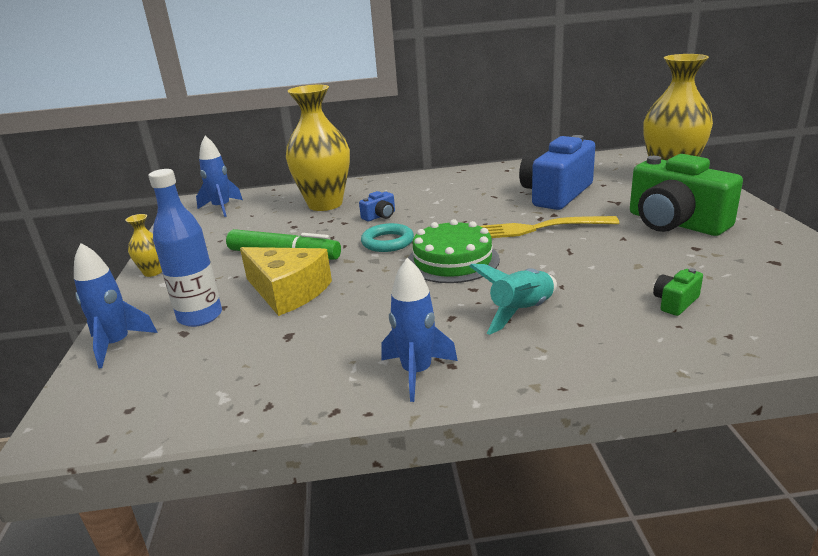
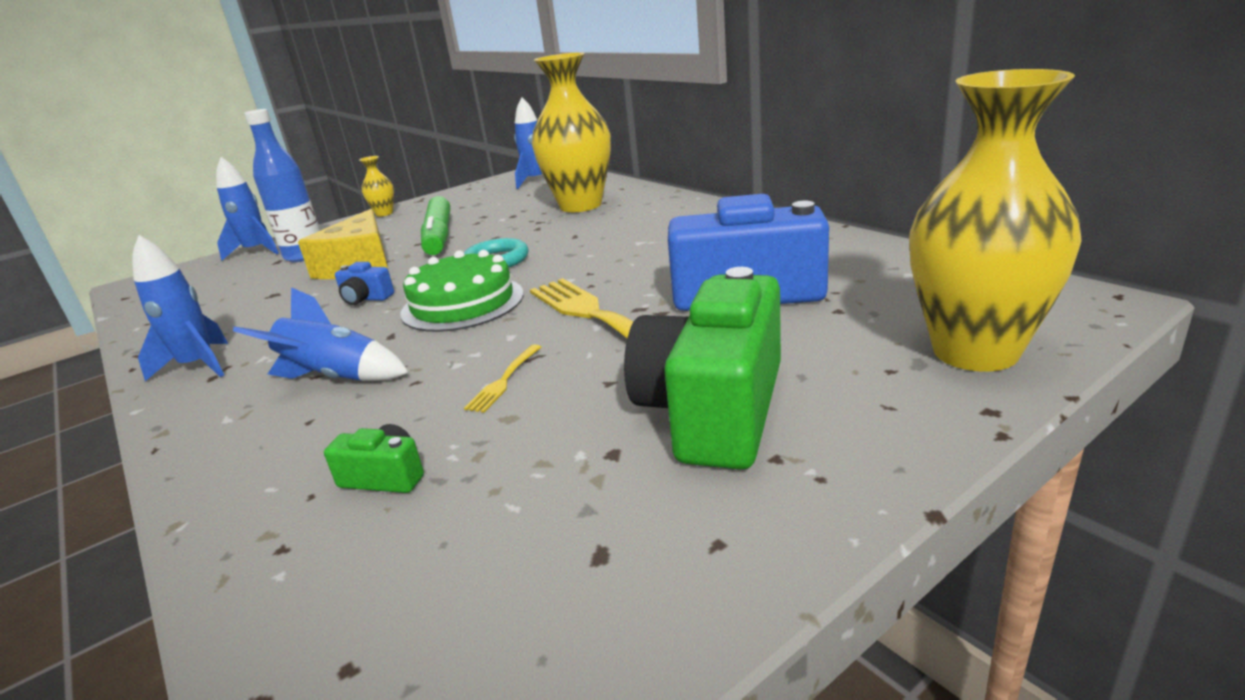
camera: 60 degrees right, 0 degrees up
(380, 216) = (567, 234): blue camera -> blue camera (365, 298)
(521, 312) = (335, 377): turquoise rocket -> blue rocket
(591, 261) = (504, 380): none -> yellow fork

